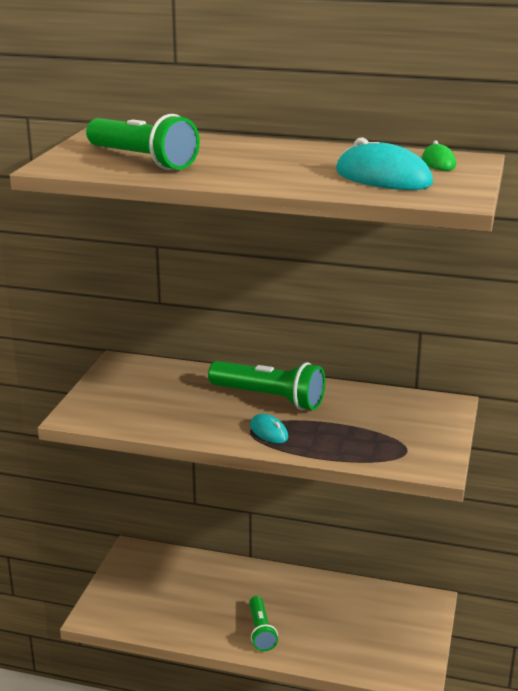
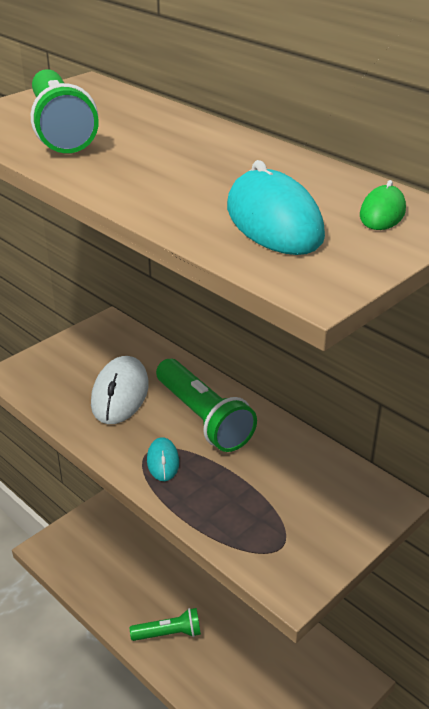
camera: 30 degrees right, 10 degrees up
(185, 403) = (120, 394): none -> white mouse
(261, 631) = (169, 633): green flashlight -> green flashlight turned 120 degrees counterclockwise

